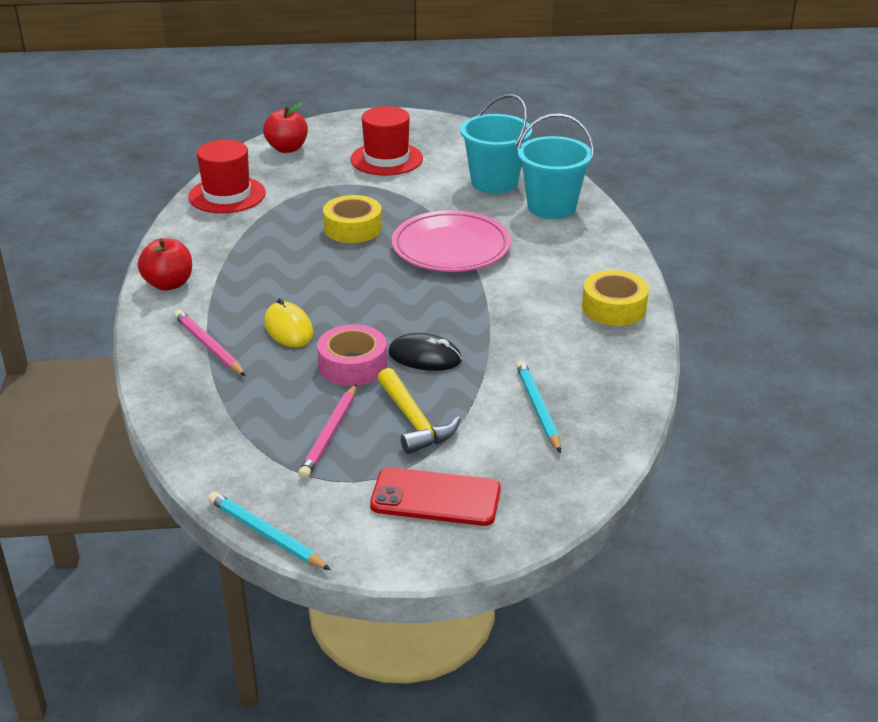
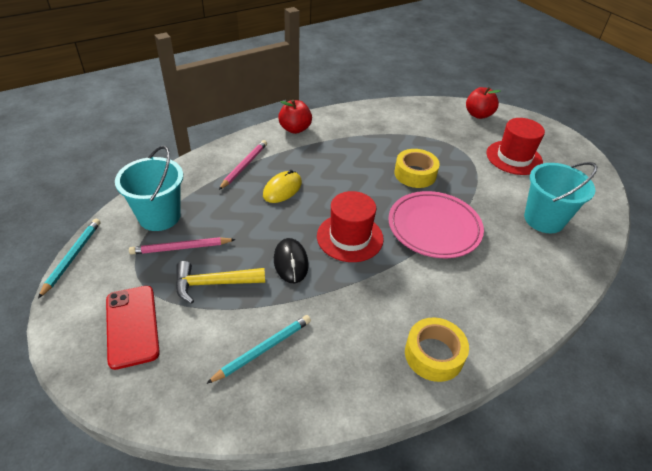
camera: 60 degrees right, 10 degrees up
(227, 195) = (403, 113): red hat -> red hat (350, 237)
(352, 365) = (260, 231): pink tape -> none
(414, 421) = (213, 283): yellow hammer -> yellow hammer turned 45 degrees clockwise
(551, 207) = (544, 264): turquoise bucket -> turquoise bucket (159, 216)

